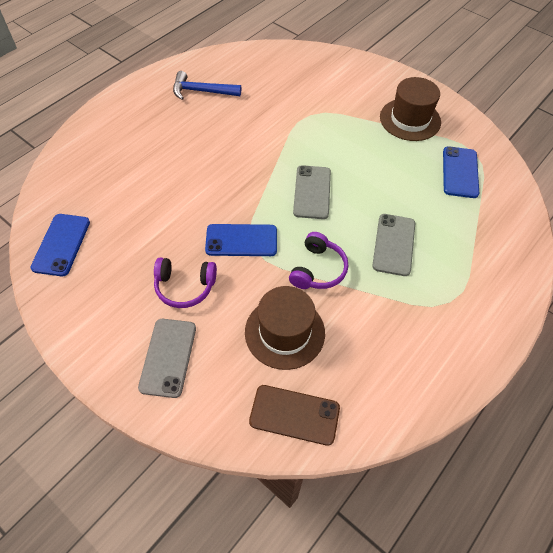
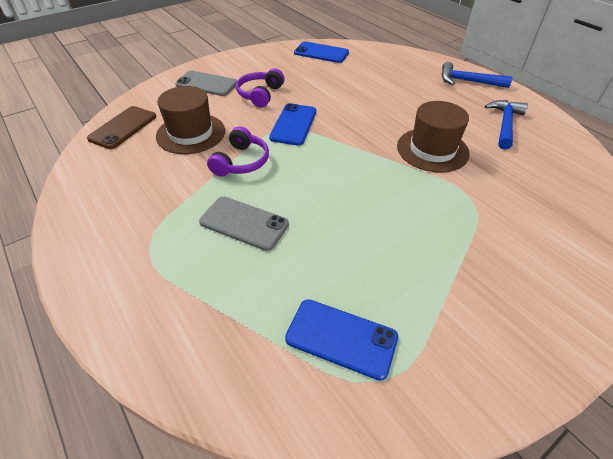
camera: 105 degrees right, 10 degrees down
(124, 111) = (468, 81): none -> blue hammer
(312, 192) = (339, 176): grey phone -> none
(318, 269) = (241, 162): purple headphones -> purple headphones turned 105 degrees counterclockwise
(410, 119) = (468, 308): brown hat -> brown hat (432, 150)

